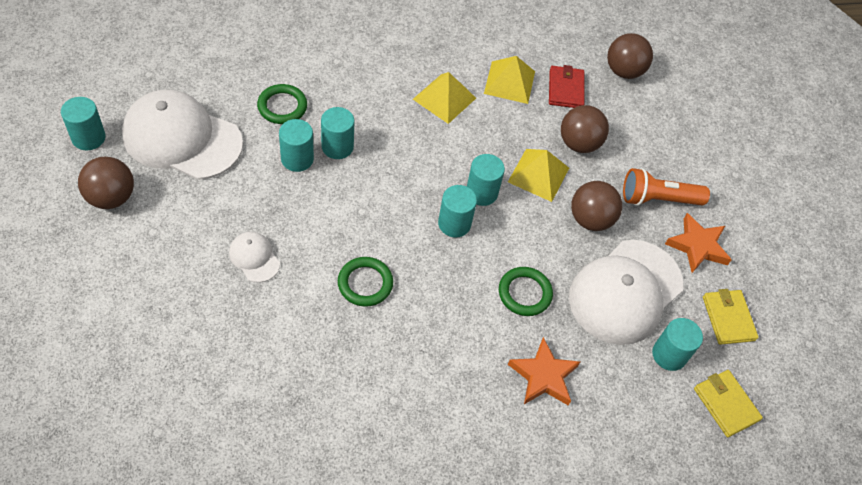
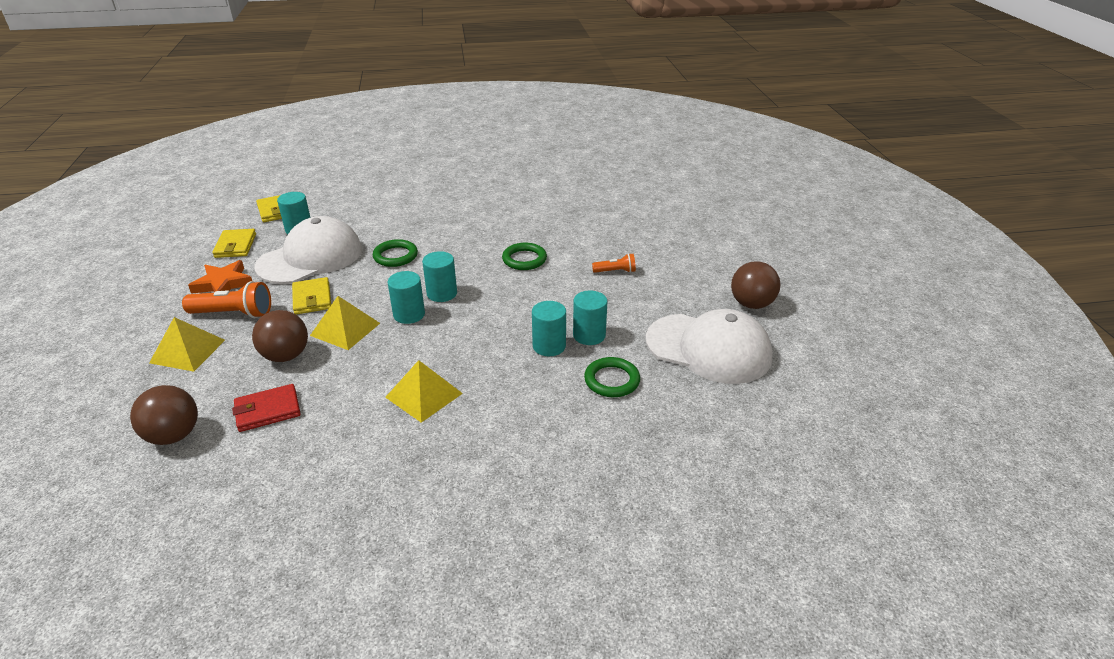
camera: 170 degrees left, 20 degrees down
(88, 138) = (801, 346): turquoise cylinder -> none
(254, 257) = (615, 271): white cap -> orange flashlight
(509, 82) = (336, 416): yellow pyramid -> yellow pyramid (187, 351)
(543, 376) = (399, 220): orange star -> none
(565, 89) = (267, 410): red wallet -> red wallet turned 60 degrees clockwise
(590, 219) = (312, 298): brown ball -> yellow wallet

